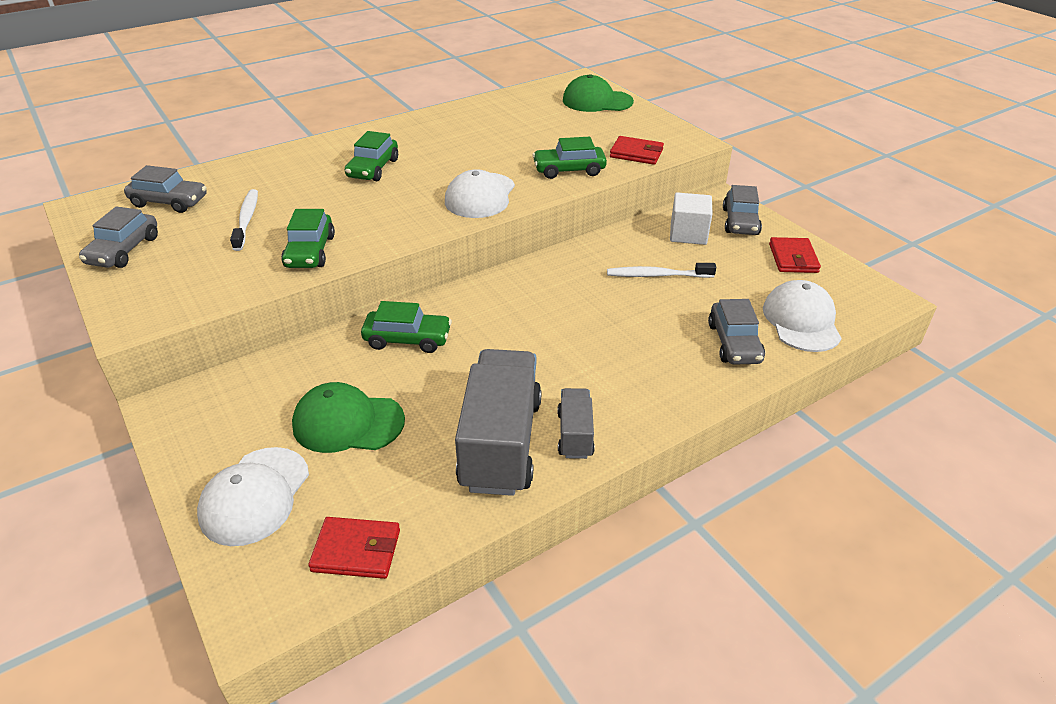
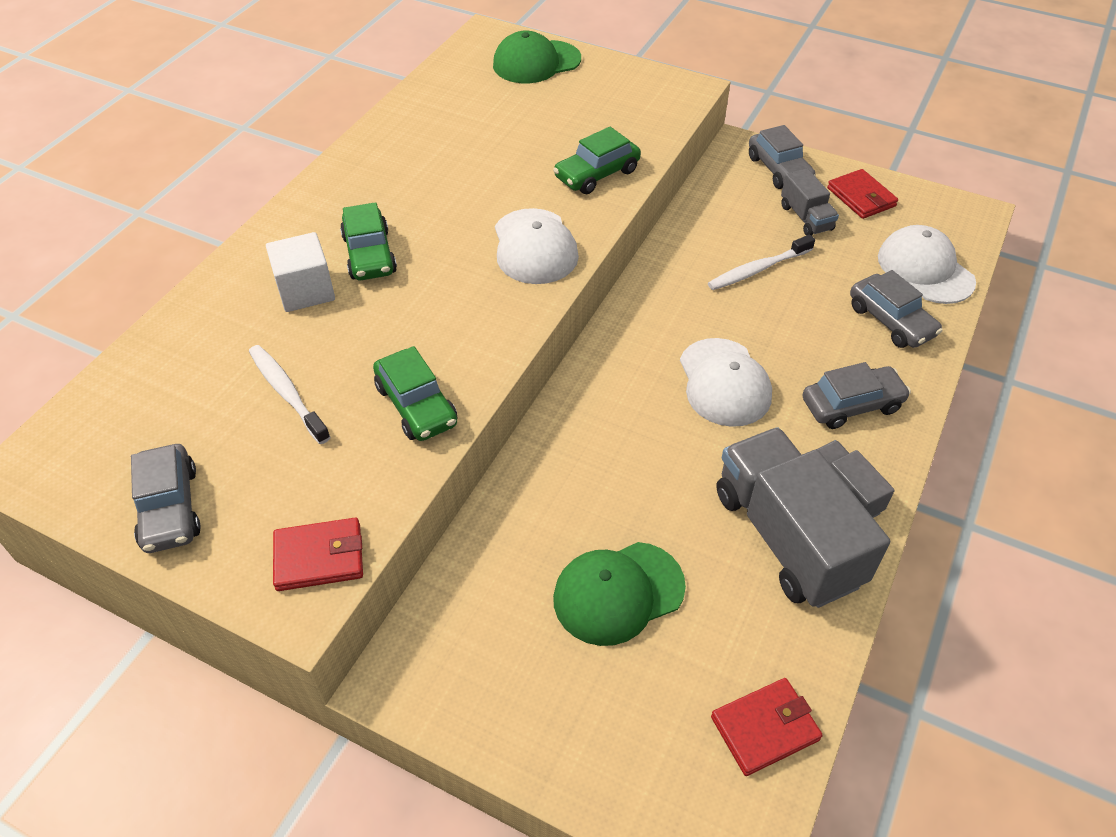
camera: 30 degrees left, 10 degrees up
(169, 202) = (149, 409): grey car -> grey car (852, 405)
(255, 496) = (607, 729): white cap -> white cap (724, 382)
(407, 339) = (582, 461): green car -> none
(636, 153) = (646, 125): red wallet -> red wallet (319, 557)
(688, 234) = (743, 204): white cube -> white cube (305, 291)
(731, 257) = (806, 218): none -> grey truck

